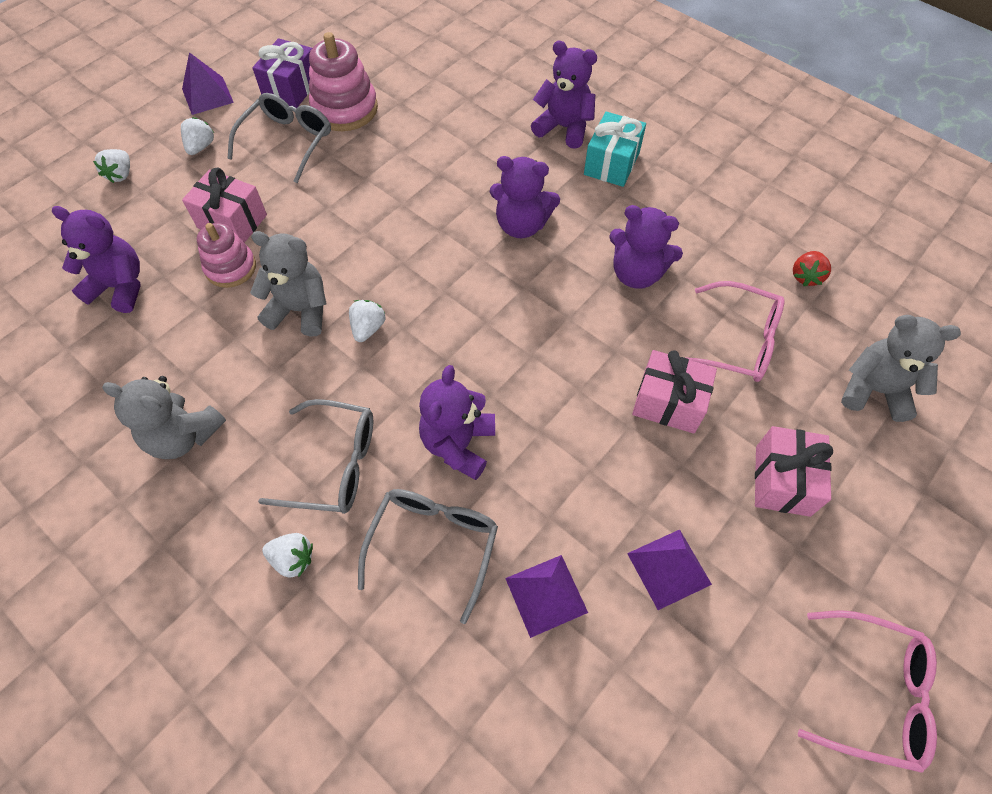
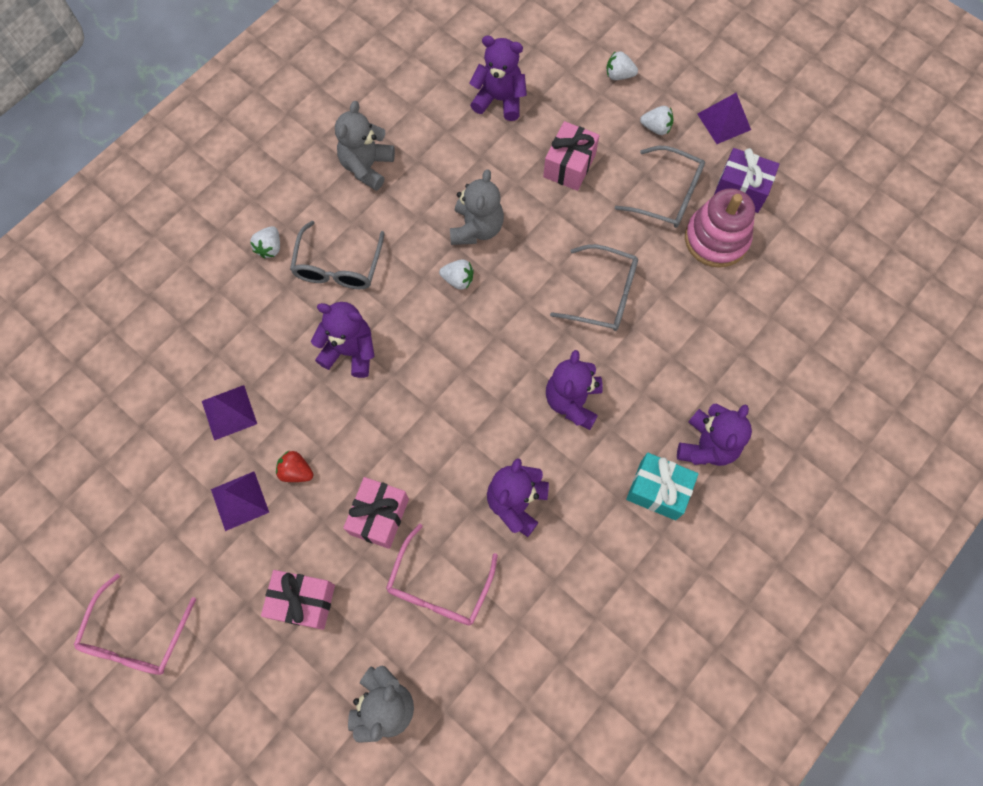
camera: 90 degrees right, 10 degrees up
(120, 287) = (499, 100): purple teddy bear -> purple teddy bear turned 90 degrees counterclockwise
(231, 267) = (519, 172): pink stacking toy -> none
(433, 544) = (272, 336): grey glasses -> grey glasses (604, 295)
(806, 276) = (514, 668): red strawberry -> red strawberry (296, 471)

